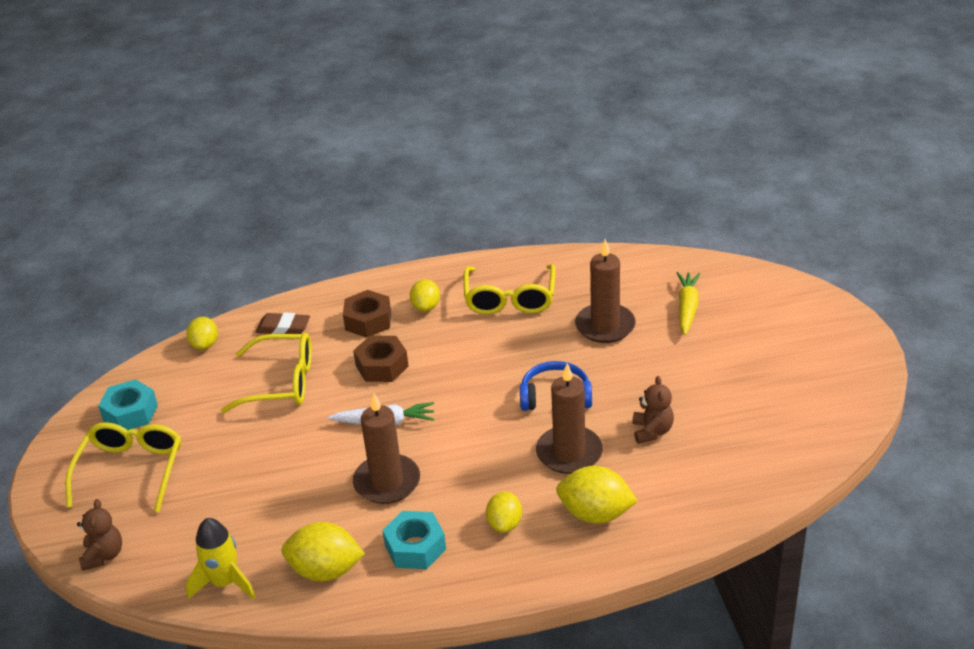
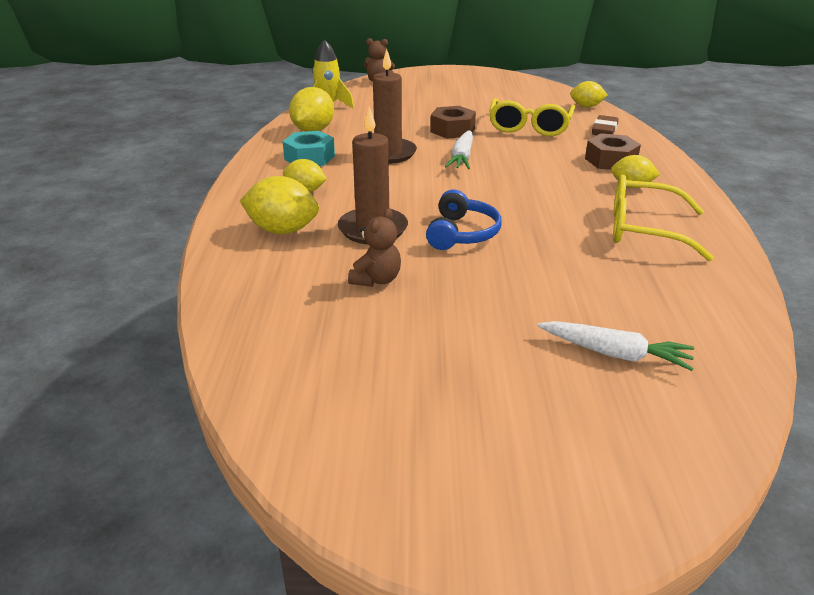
camera: 100 degrees right, 5 degrees down
(130, 413) = (512, 87): turquoise nut -> none
(131, 470) = (451, 87): yellow glasses -> none
(382, 366) = (540, 161): brown nut -> brown nut (452, 130)
(595, 514) = (282, 230): yellow lemon -> yellow lemon turned 75 degrees clockwise
(605, 326) = (581, 281): brown candle -> none
(652, 431) = (376, 280): brown teddy bear -> brown teddy bear turned 75 degrees counterclockwise
(687, 308) = (615, 353): yellow carrot -> white carrot

